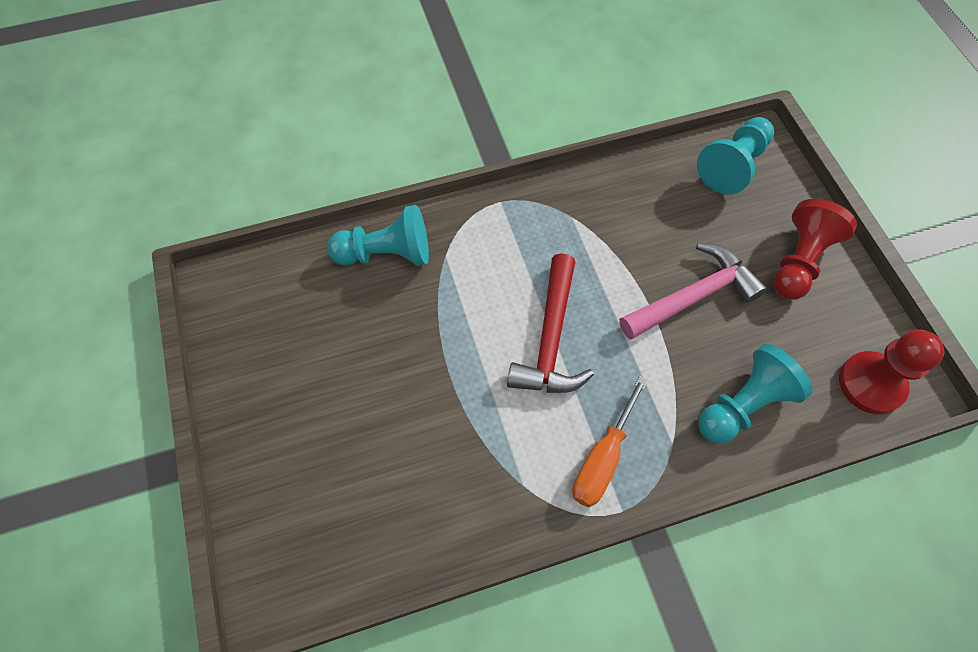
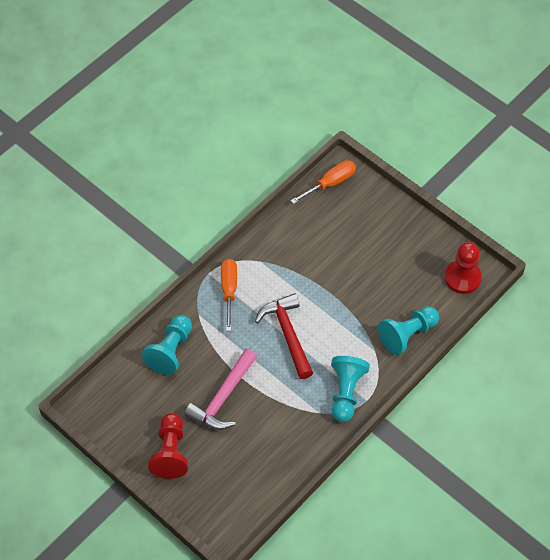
camera: 150 degrees right, 5 degrees down
(308, 575) = (330, 183): none -> orange screwdriver
(733, 166) = (238, 502): turquoise pawn -> turquoise pawn (346, 392)
(871, 384) = (107, 396): red pawn -> red pawn (462, 278)

